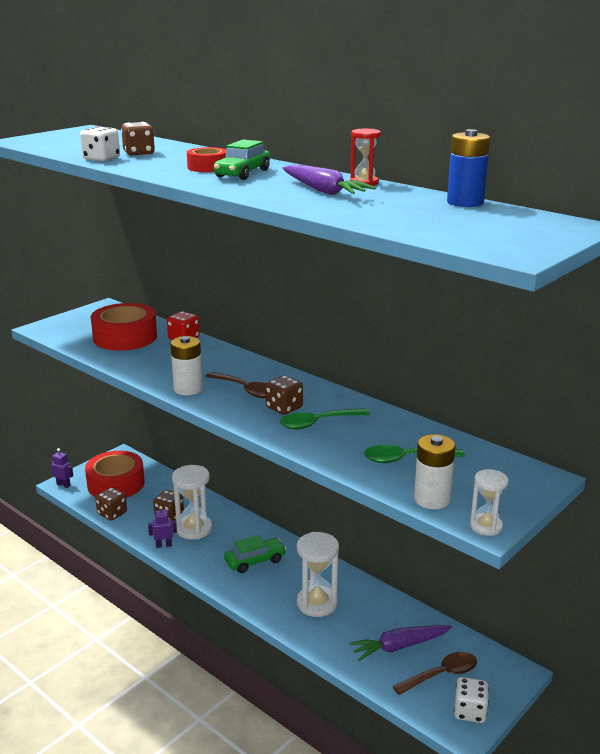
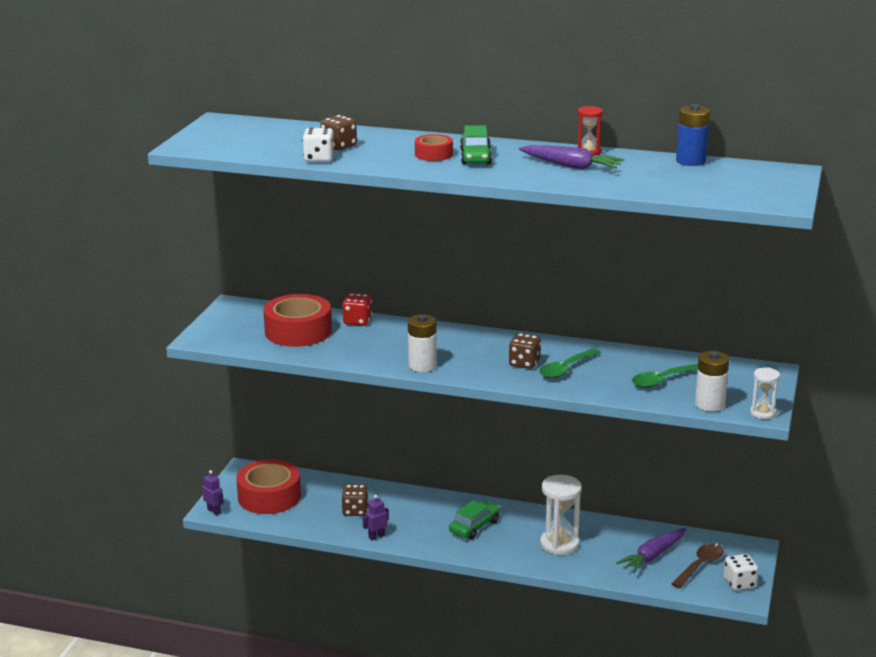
camera: 25 degrees left, 0 degrees up
(63, 485) = (214, 511): purple robot -> purple robot turned 45 degrees clockwise
(112, 513) = (295, 523): brown dice -> none
(194, 529) = (391, 516): white hourglass -> none
(246, 390) = (474, 355): brown spoon -> none

